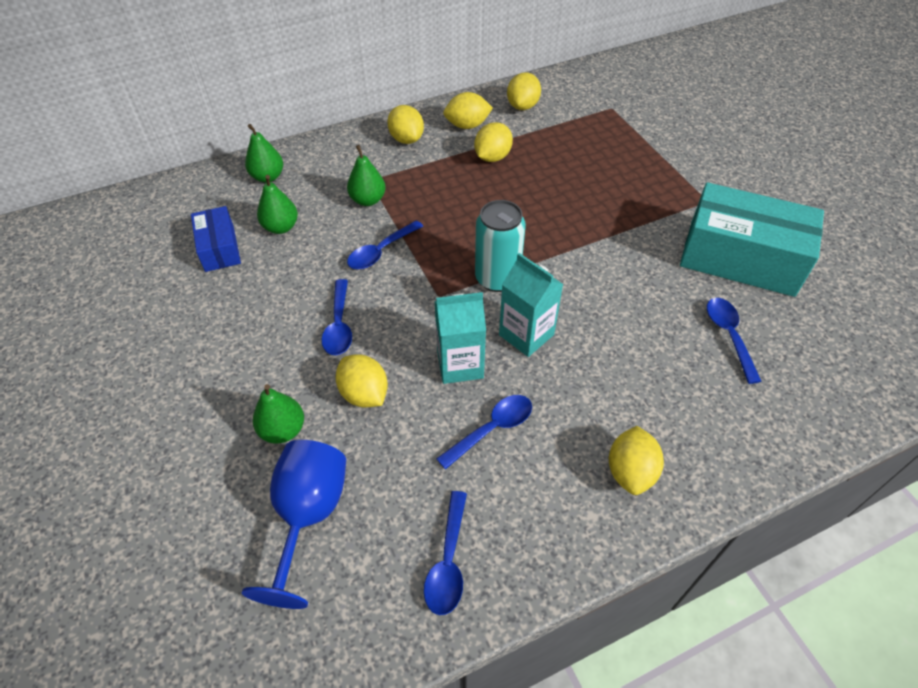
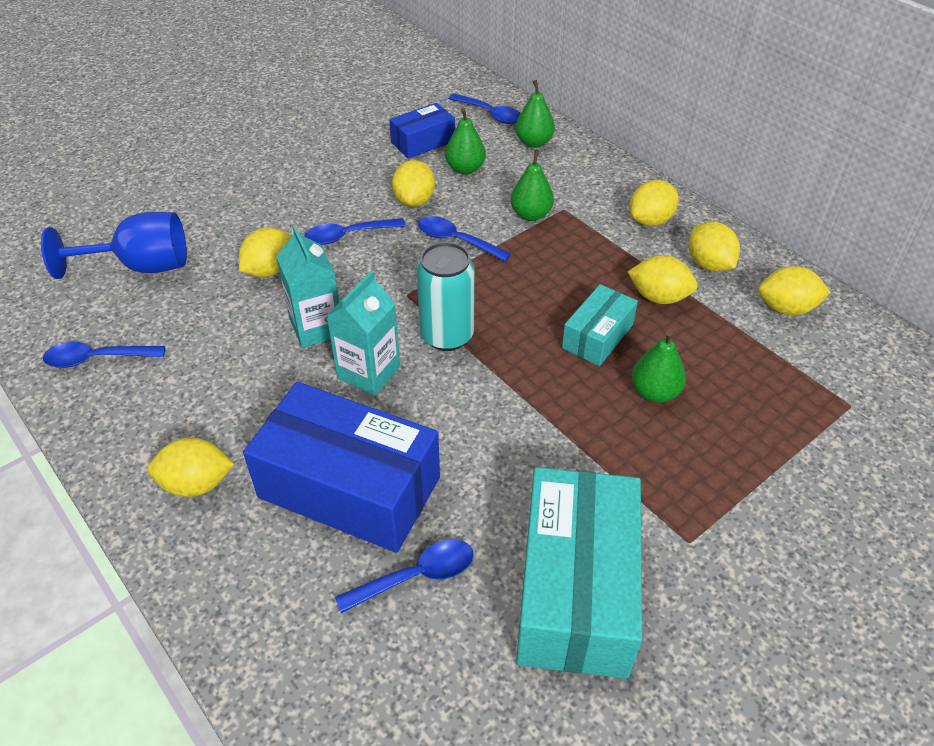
camera: 75 degrees right, 5 degrees down
(283, 430) = (224, 232): green pear -> green pear (654, 392)
(310, 270) = (414, 201): none -> yellow lemon
(492, 429) = (239, 365): blue spoon -> blue spoon (490, 114)
(523, 196) = (597, 336): none -> turquoise box
(646, 364) = (349, 487): none -> blue box

